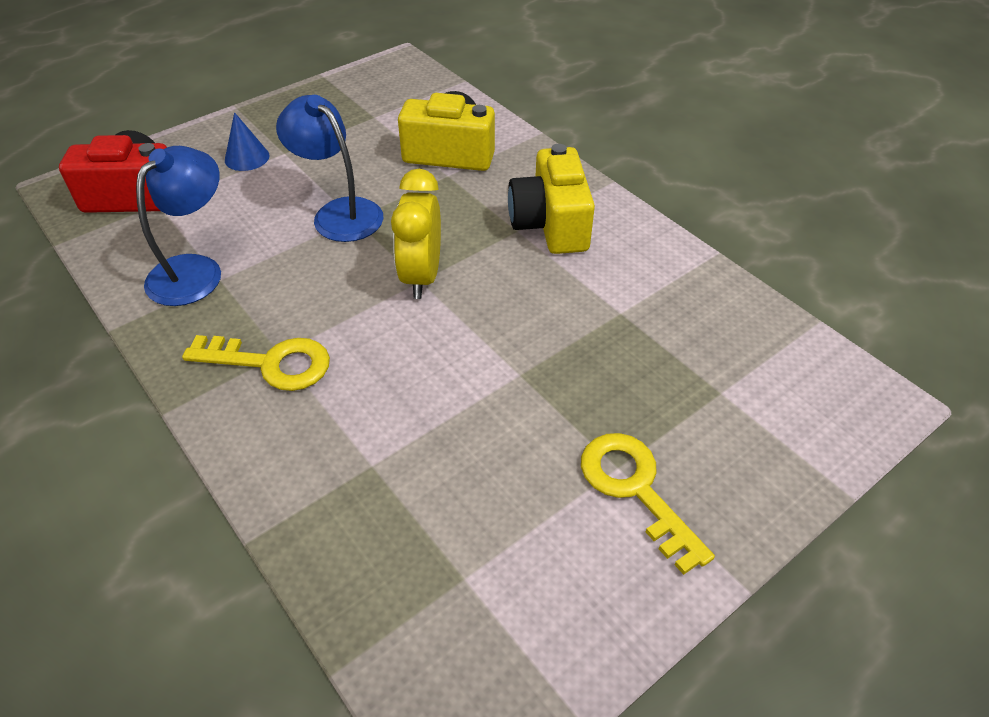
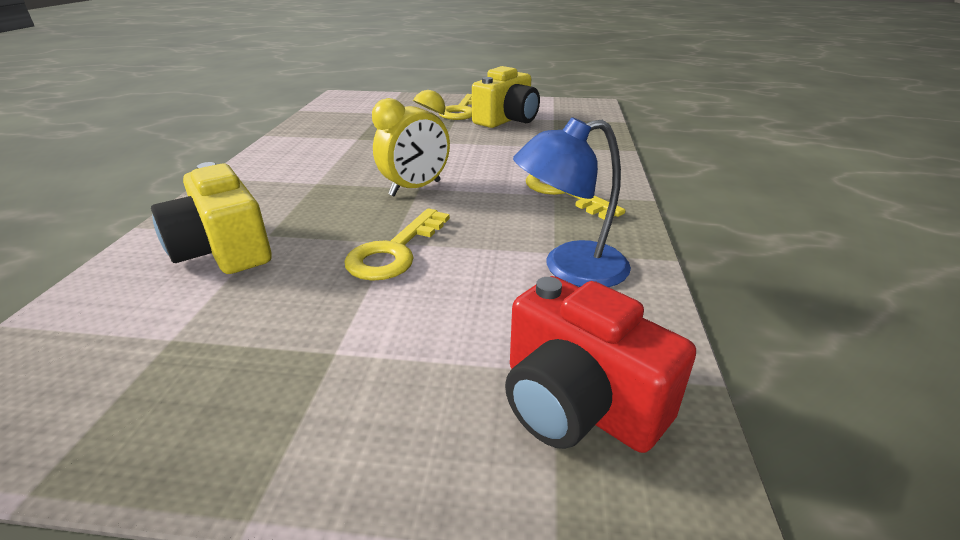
camera: 135 degrees left, 15 degrees down
(247, 158) = (382, 374): blue cone -> none
(339, 213) = (395, 251): blue lamp -> yellow key
(550, 224) = (293, 176): yellow camera -> yellow camera (507, 120)

